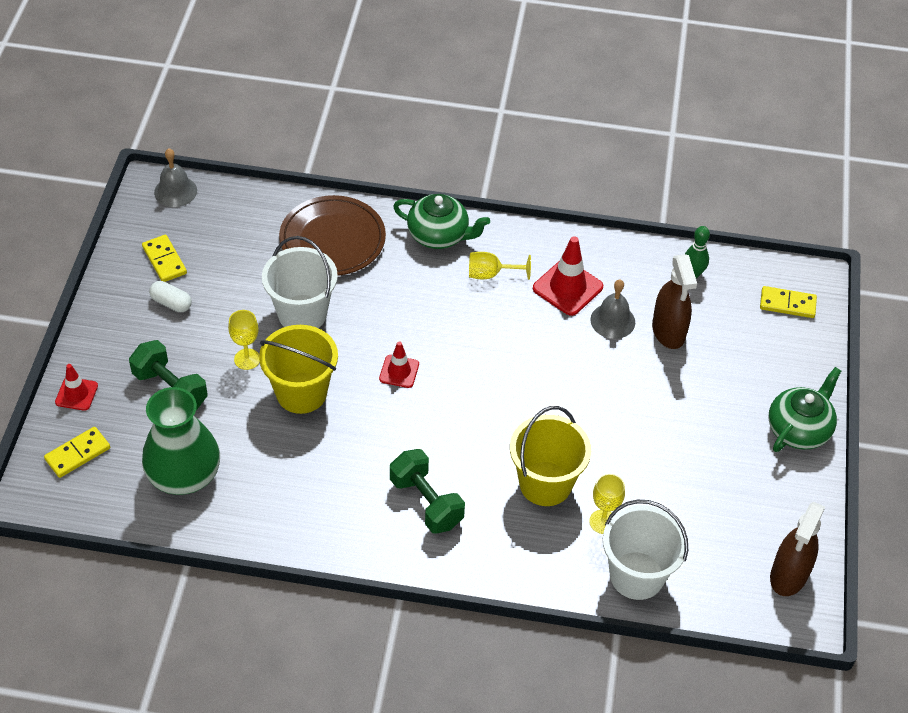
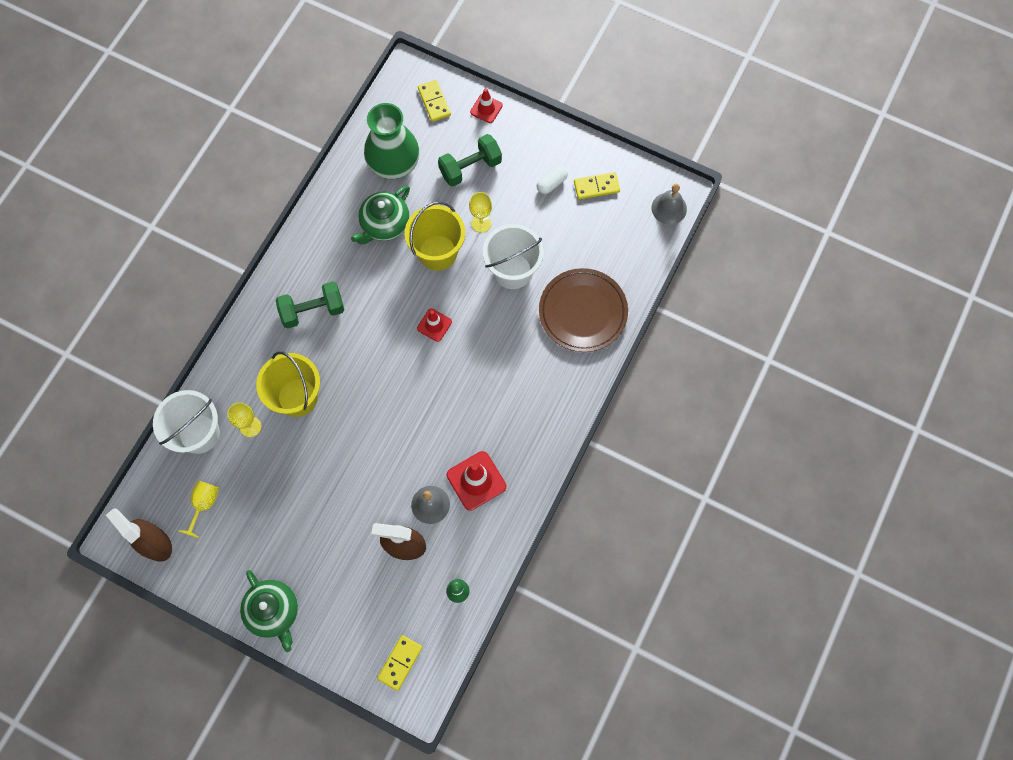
camera: 110 degrees right, 20 degrees up
(439, 235) = (564, 396): green teapot -> green teapot (384, 224)
(490, 274) = (509, 423): yellow goblet -> yellow goblet (204, 504)

